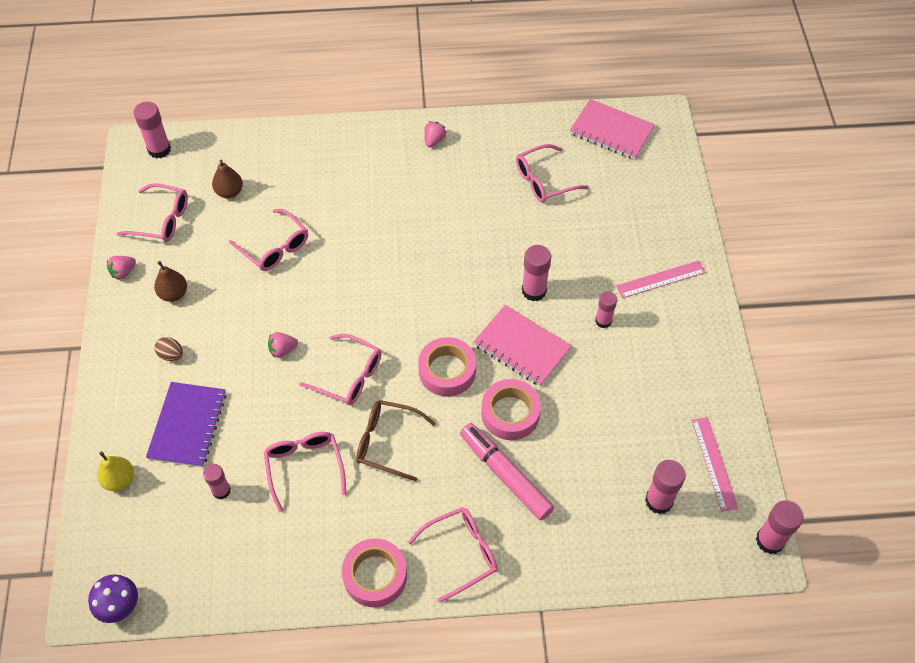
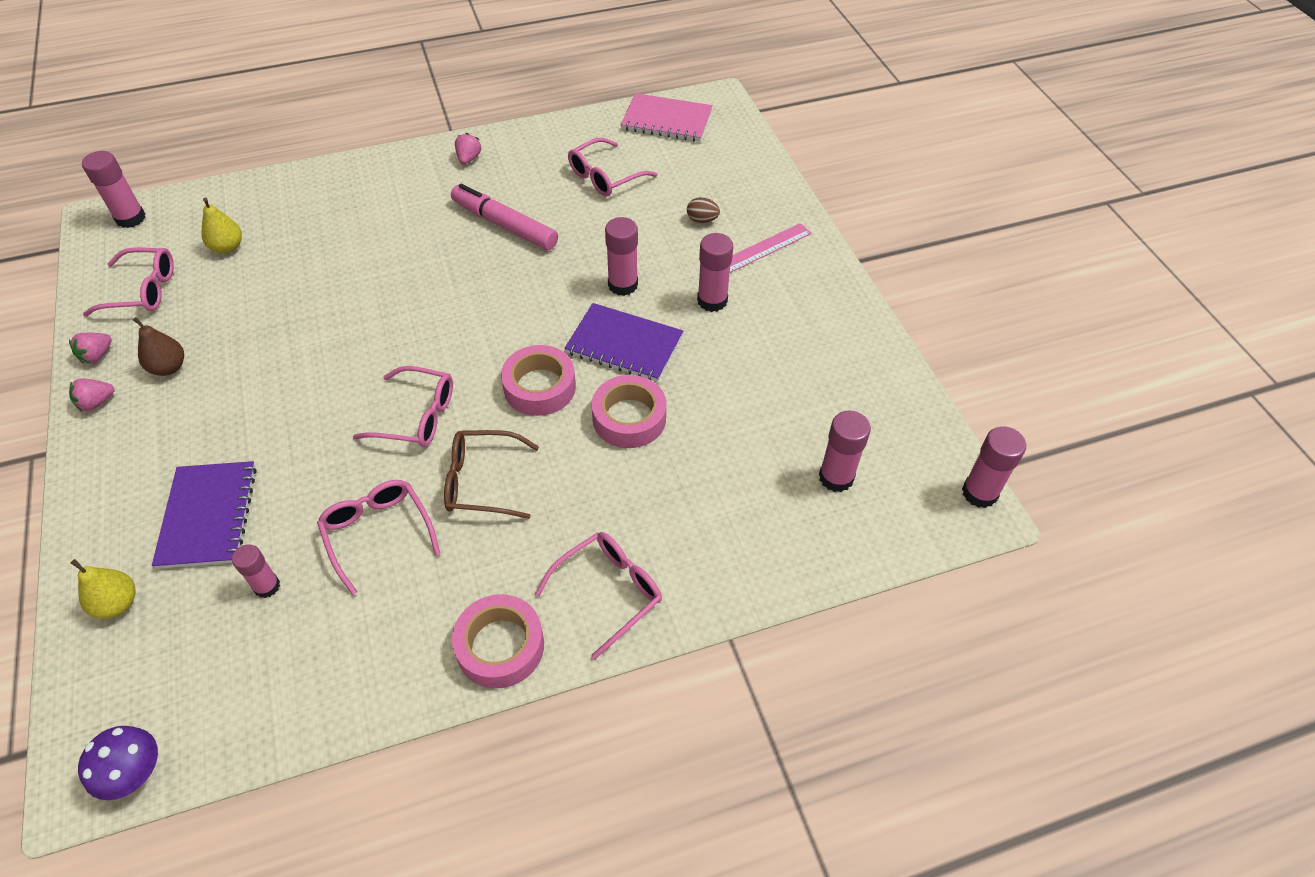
camera: 15 degrees left, 5 degrees down
(171, 355) = (174, 437): brown egg -> brown egg (702, 220)
(229, 192) = (227, 247): brown pear -> yellow pear
(275, 247) = (295, 295): pink glasses -> none
(283, 350) = (324, 403): pink strawberry -> pink strawberry (96, 403)
(505, 475) = (641, 488): pink marker -> pink marker (505, 225)
(522, 347) = (624, 344): pink notebook -> purple notebook
(603, 321) = (712, 300): pink glue stick -> pink glue stick, size x1.51
(714, 463) = (886, 423): pink ruler -> none

